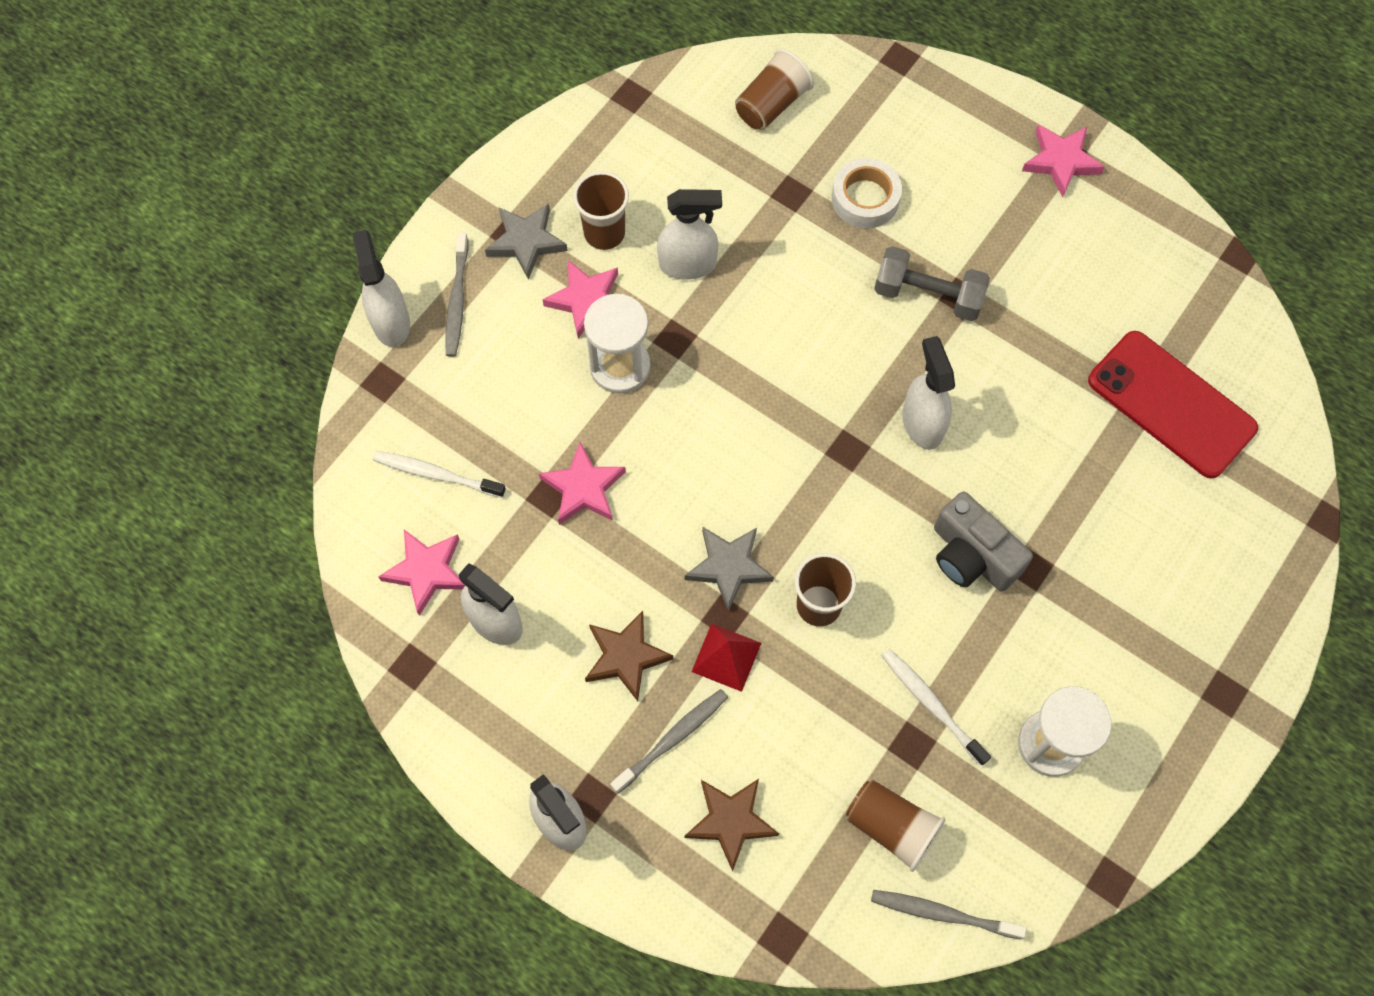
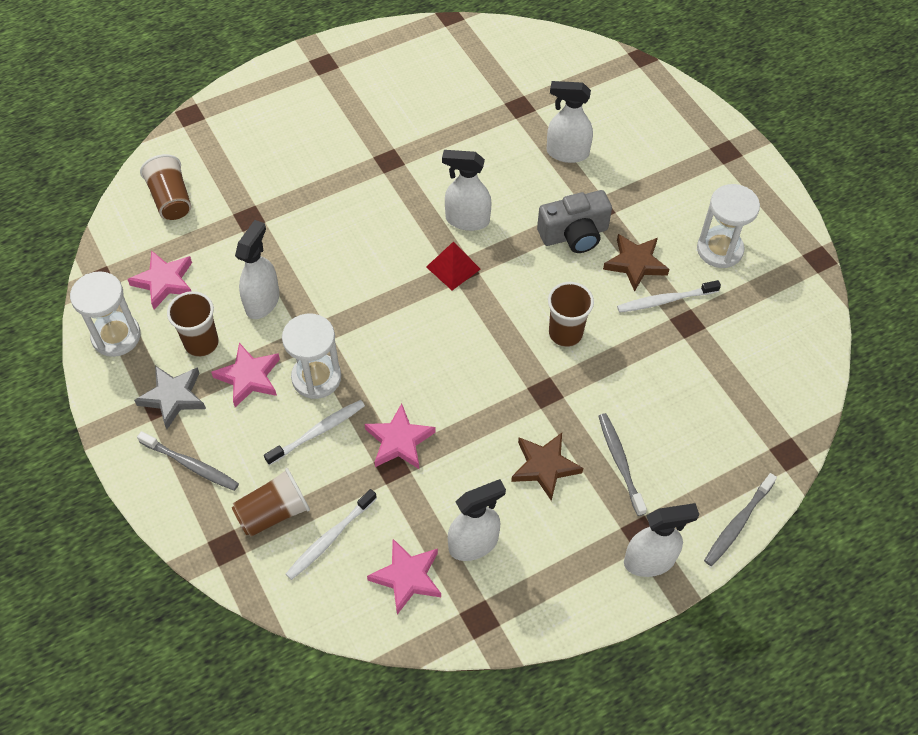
camera: 65 degrees left, 10 degrees down
(391, 322) = (178, 520): white spray bottle -> white spray bottle (567, 153)
(555, 401) = (318, 431): none -> white toothbrush
(571, 150) = (116, 336): none -> white hourglass
(726, 657) = (575, 404): red pyramid -> red pyramid (453, 268)
(728, 567) = (510, 374): grey star -> none
(730, 821) = (695, 451): brown star -> brown star (635, 264)
(865, 199) = (282, 179): white tape -> none
(891, 827) = (738, 358): brown cup -> brown cup (273, 512)
(928, 295) = (377, 177): grey dumbbell -> none
(942, 913) = (806, 356): grey toothbrush -> grey toothbrush (737, 524)
(1060, 161) = (327, 68): pink star -> pink star (164, 282)
(1171, 404) = (528, 91): red phone -> none

